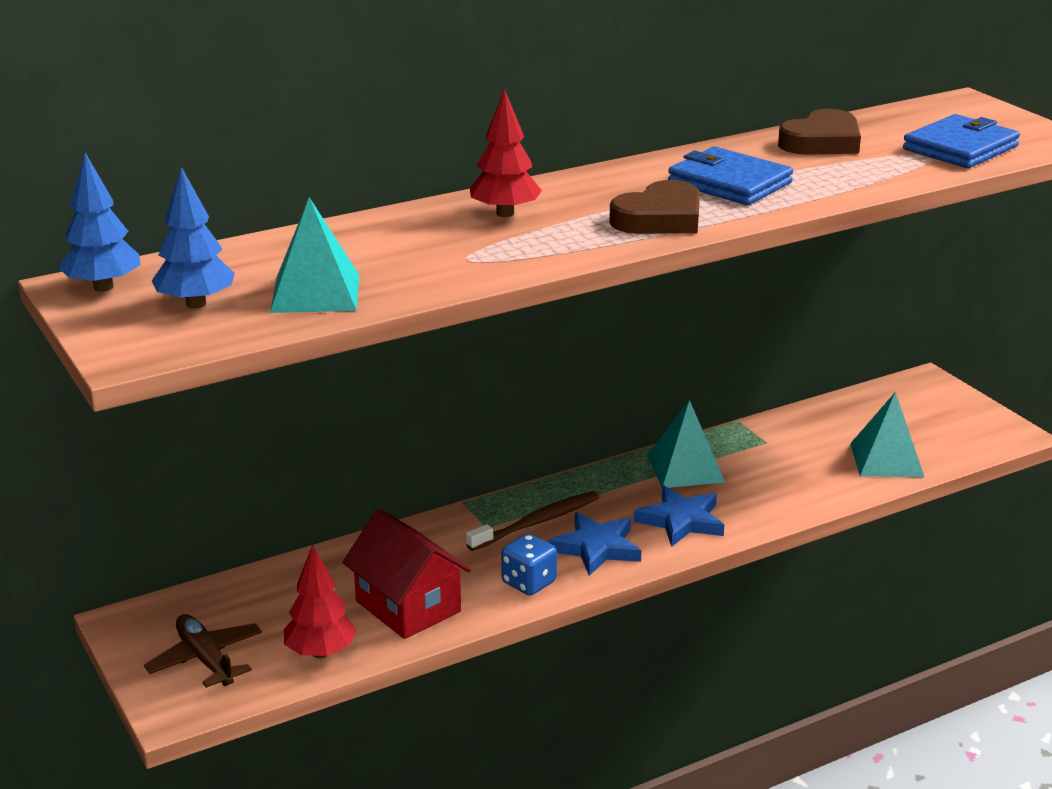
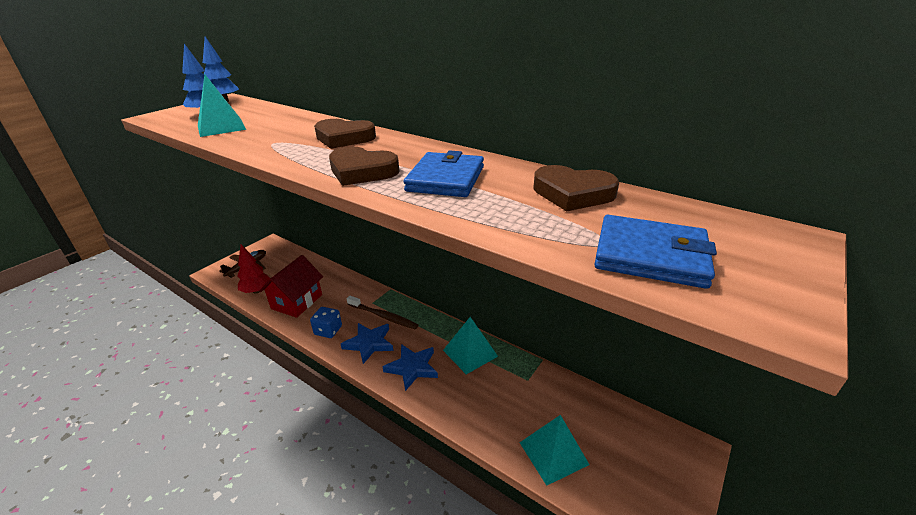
camera: 65 degrees right, 5 degrees up
(505, 213) = (344, 138): red tree -> brown heart

